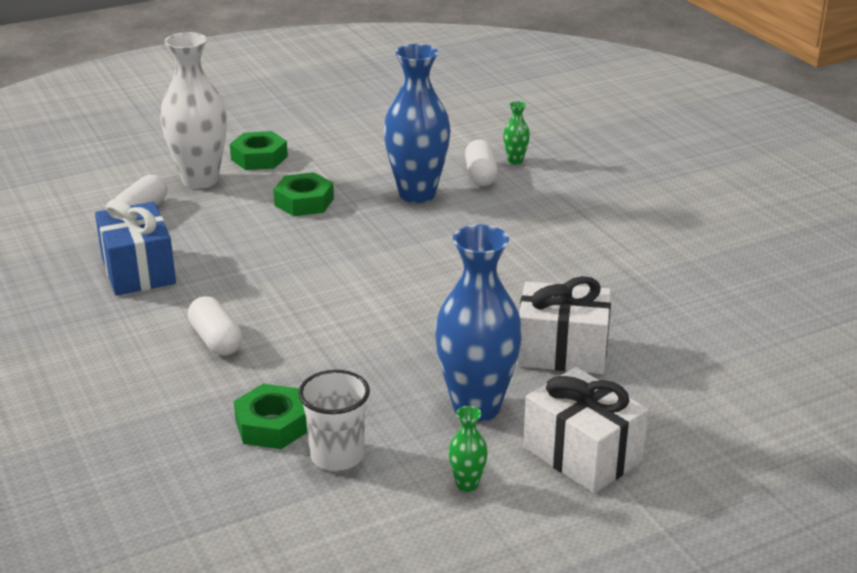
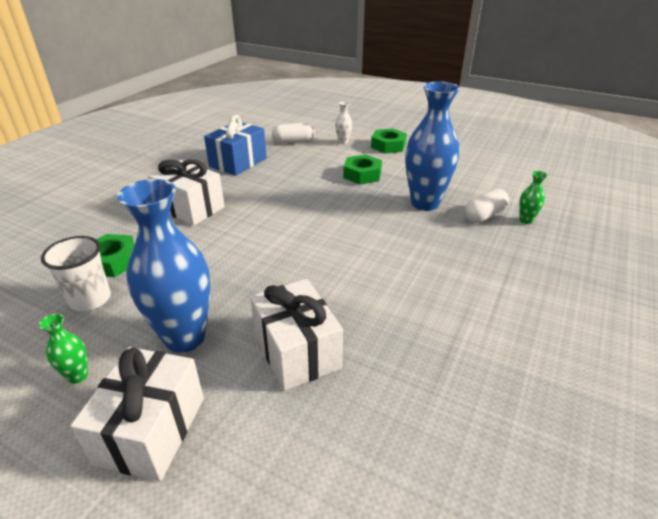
camera: 55 degrees right, 5 degrees up
(200, 180) = (343, 142): white vase -> white vase, size x0.43
(216, 340) = (190, 208): white capsule -> white gift

